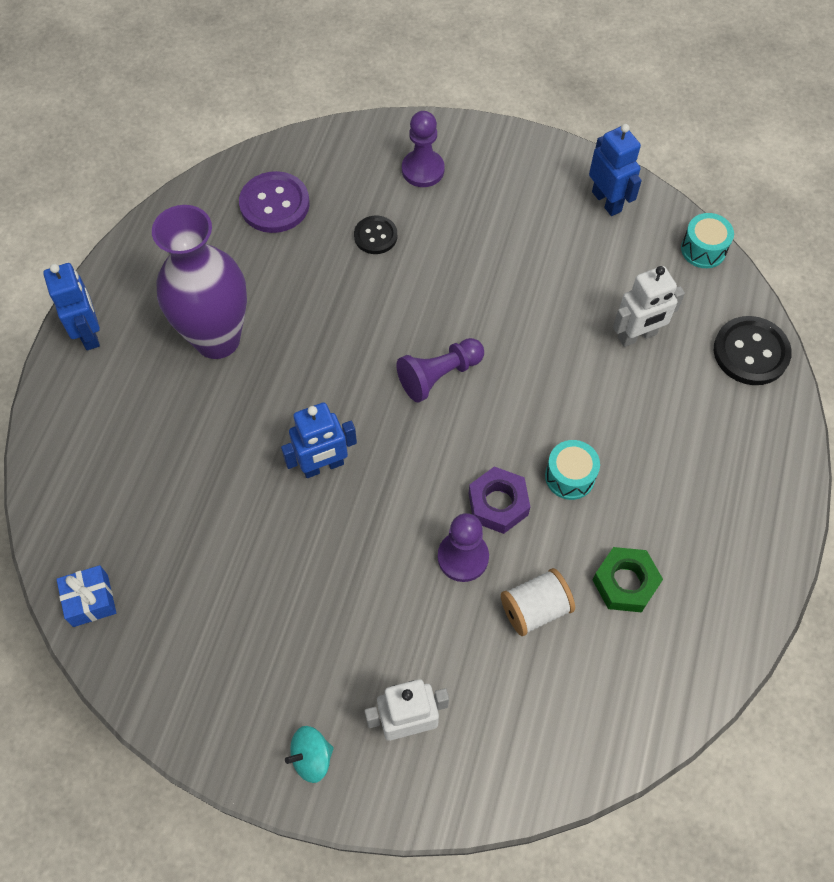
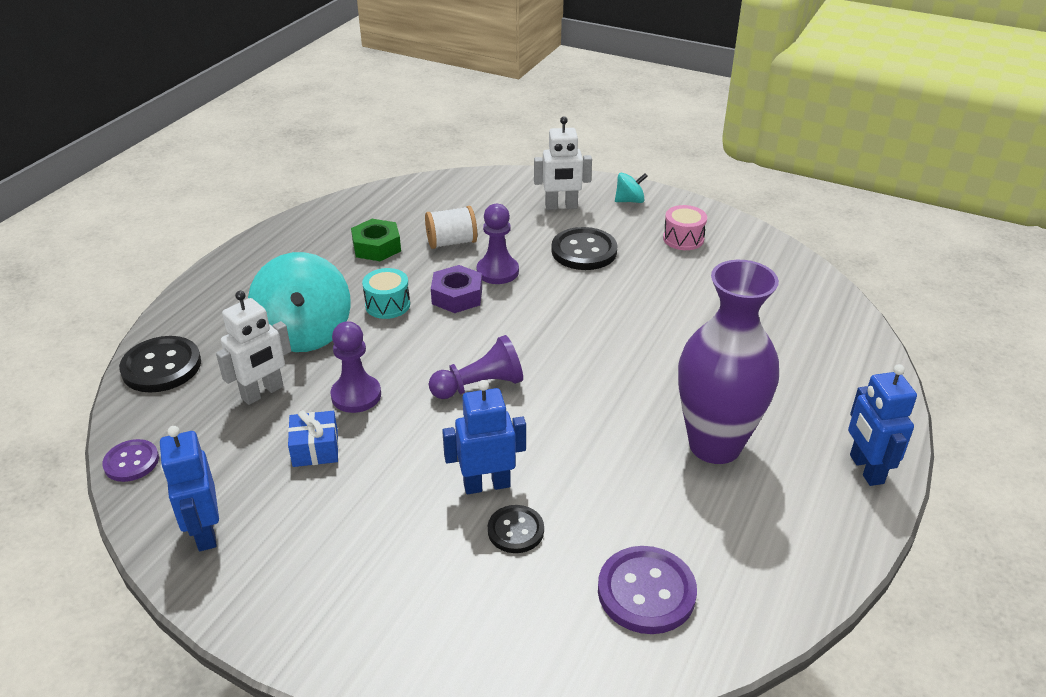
camera: 170 degrees left, 25 degrees down
(90, 600) = (805, 281): blue gift -> blue gift (315, 449)
(236, 669) = (683, 239): none -> pink drum
(323, 466) = (606, 335): blue robot -> blue robot (486, 485)
(364, 618) = (584, 251): none -> black button
(423, 170) = (429, 612): purple pawn -> purple pawn (356, 395)
(637, 336) = (263, 393): white robot -> white robot turned 150 degrees clockwise
(637, 419) = (305, 333): none -> turquoise spinning top
(703, 249) = (131, 462): turquoise drum -> purple button

